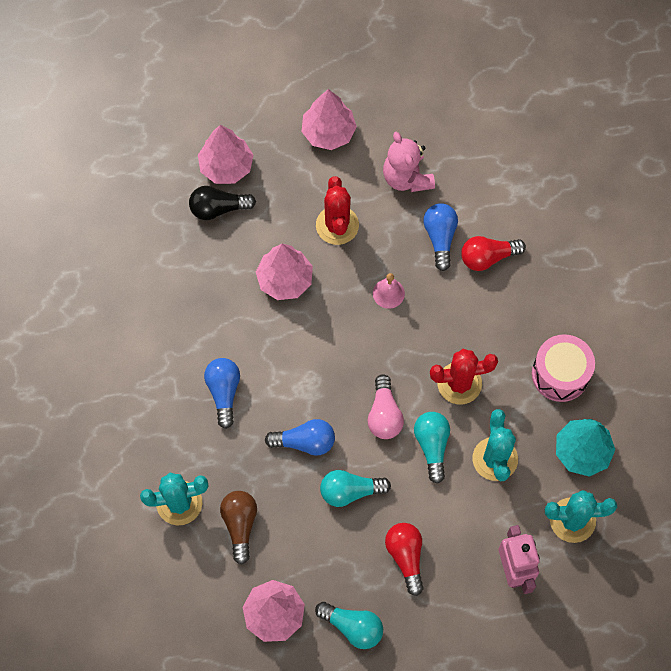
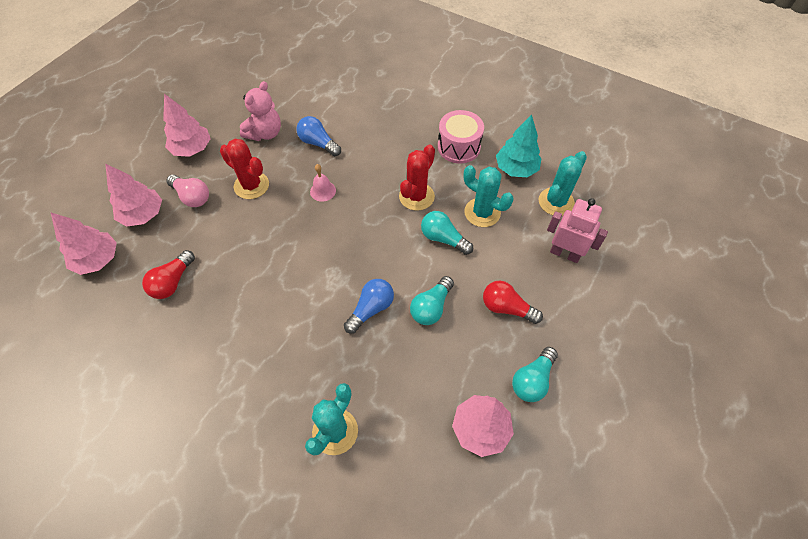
camera: 50 degrees left, 10 degrees down
(218, 208) = (162, 239): black light bulb -> none
(224, 392) = (285, 333): blue light bulb -> none
(240, 525) = (391, 399): brown light bulb -> none
(285, 280) = (252, 238): pink tree -> pink tree (98, 260)
(353, 627) = (532, 380): turquoise light bulb -> turquoise light bulb turned 150 degrees clockwise
(384, 415) = (397, 249): pink light bulb -> pink light bulb (192, 197)
(406, 178) = (265, 133): pink teddy bear -> pink teddy bear turned 75 degrees counterclockwise
(488, 257) = (354, 131): red light bulb -> red light bulb (173, 282)

